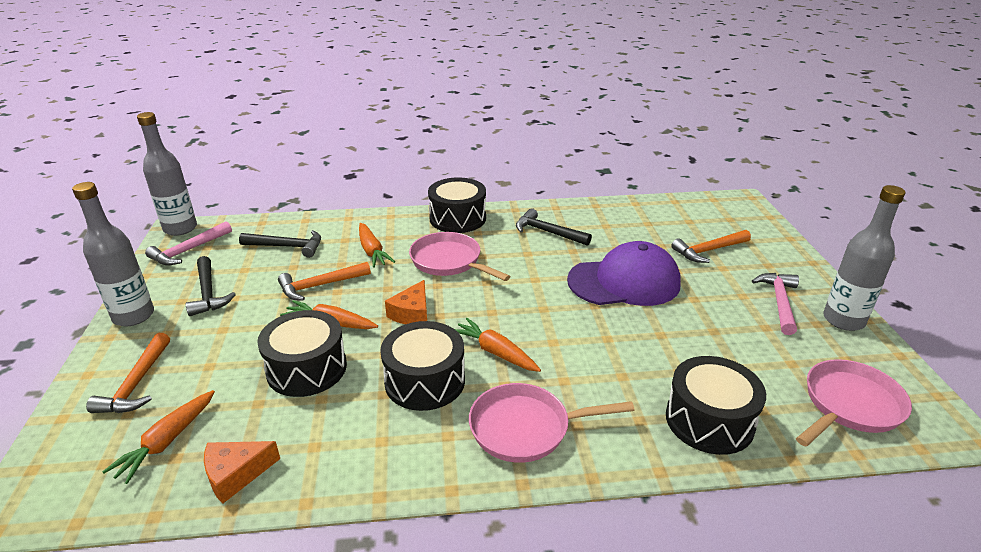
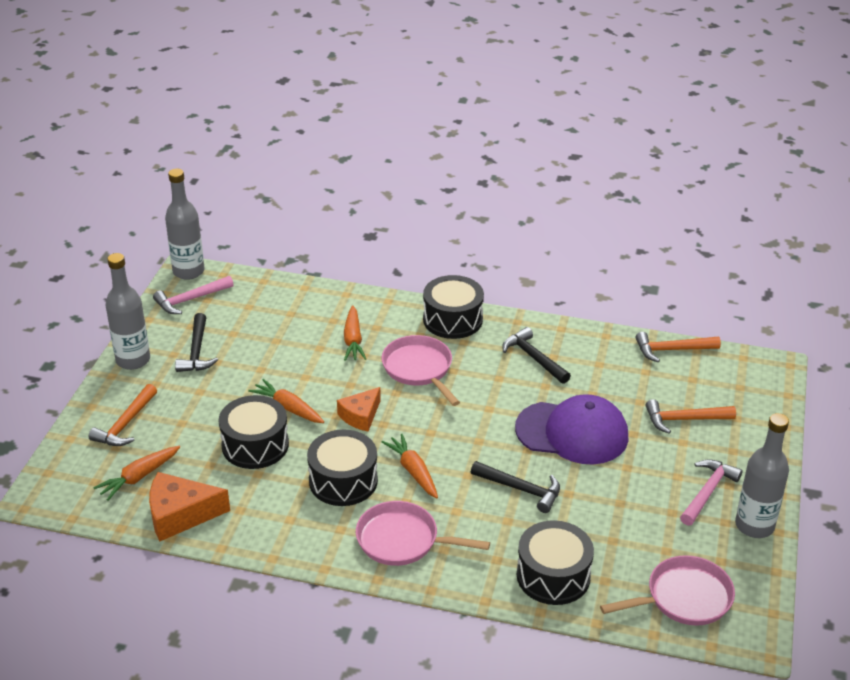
camera: 20 degrees right, 5 degrees up
(236, 474) = (180, 515): orange cheese -> orange cheese, size x1.50
(287, 247) = (278, 316): black hammer -> black hammer (521, 489)
(320, 286) = (292, 367): orange hammer -> orange hammer (671, 350)

